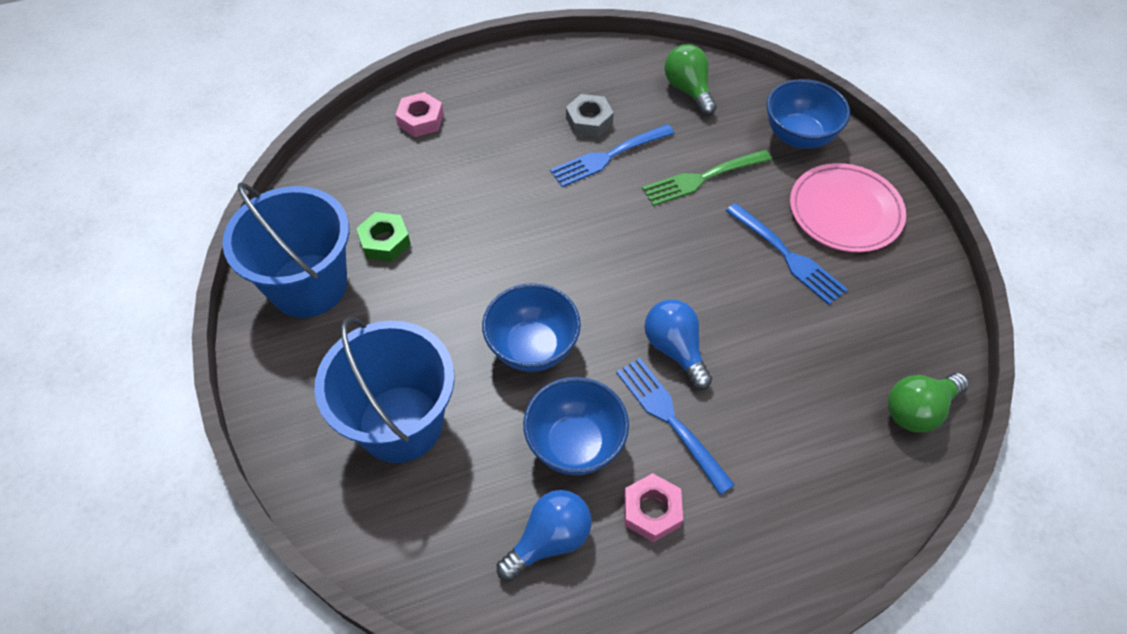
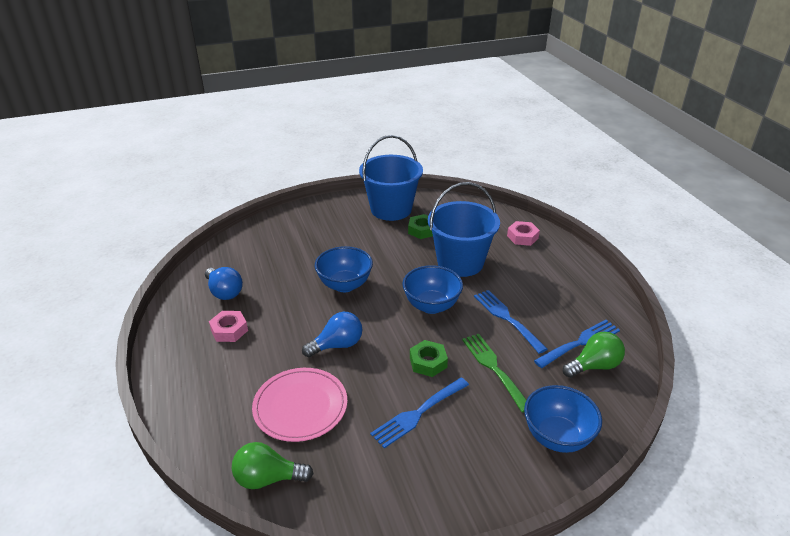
camera: 90 degrees right, 20 degrees down
(400, 423) = (303, 242): blue bucket -> blue bucket (460, 262)
(575, 444) = (278, 301): blue bowl -> blue bowl (431, 306)
(589, 121) = (541, 309): grey nut -> none
(670, 419) = (286, 340): blue fork -> blue fork (580, 343)
(699, 243) = (428, 362): none -> green nut
(845, 211) = (470, 460): pink plate -> pink plate (300, 406)
(918, 410) = (268, 478): green light bulb -> green light bulb turned 60 degrees counterclockwise

